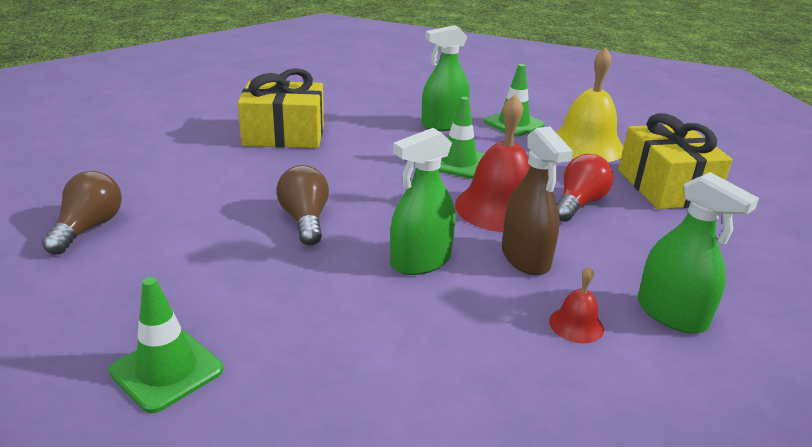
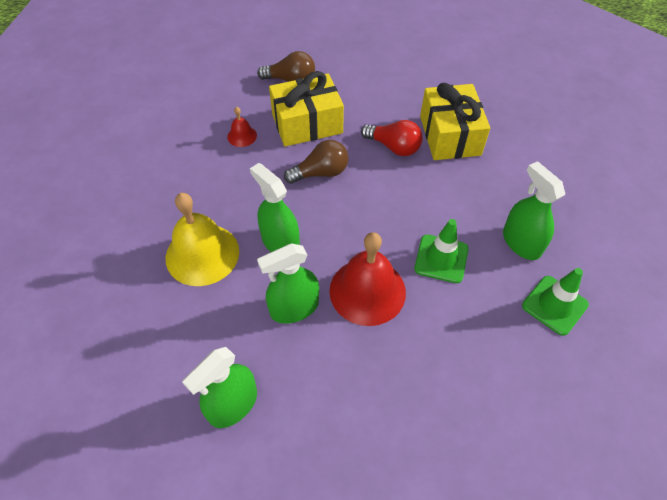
camera: 85 degrees right, 25 degrees up
(167, 370) = (172, 148): green traffic cone -> none
(525, 258) = (294, 308): brown spray bottle -> green spray bottle
(576, 325) = (217, 336): red bell -> red bell (242, 136)
(578, 203) = (391, 355): red light bulb -> red light bulb (394, 147)
(586, 145) = (527, 375): yellow bell -> yellow bell (202, 254)
(665, 187) = (450, 446): yellow gift -> yellow gift (307, 124)

